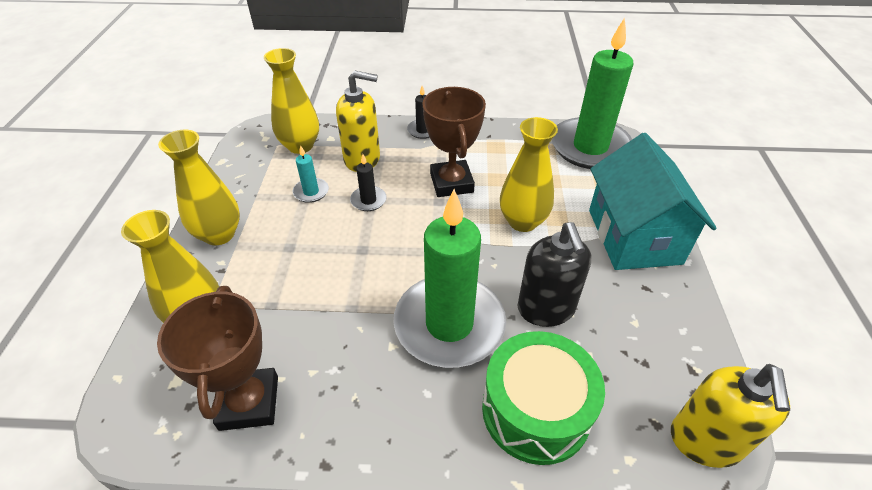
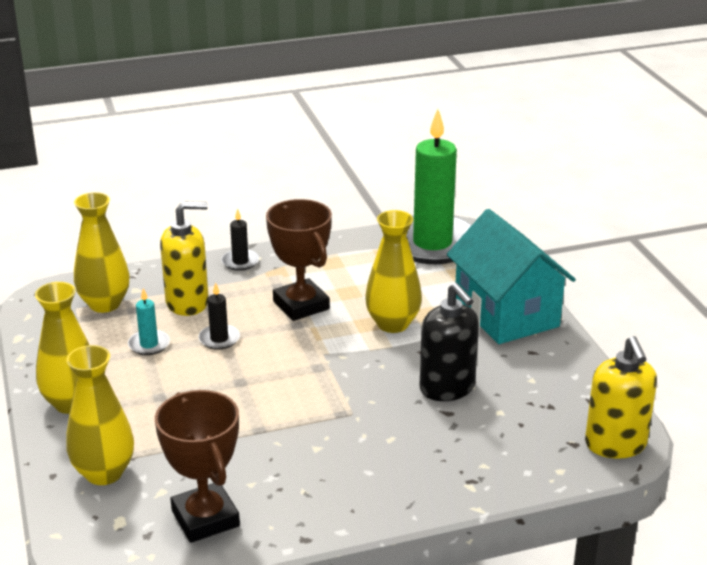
camera: 20 degrees left, 15 degrees down
(449, 324) = (362, 419): green candle -> none
(536, 410) = (470, 459): green drum -> none

